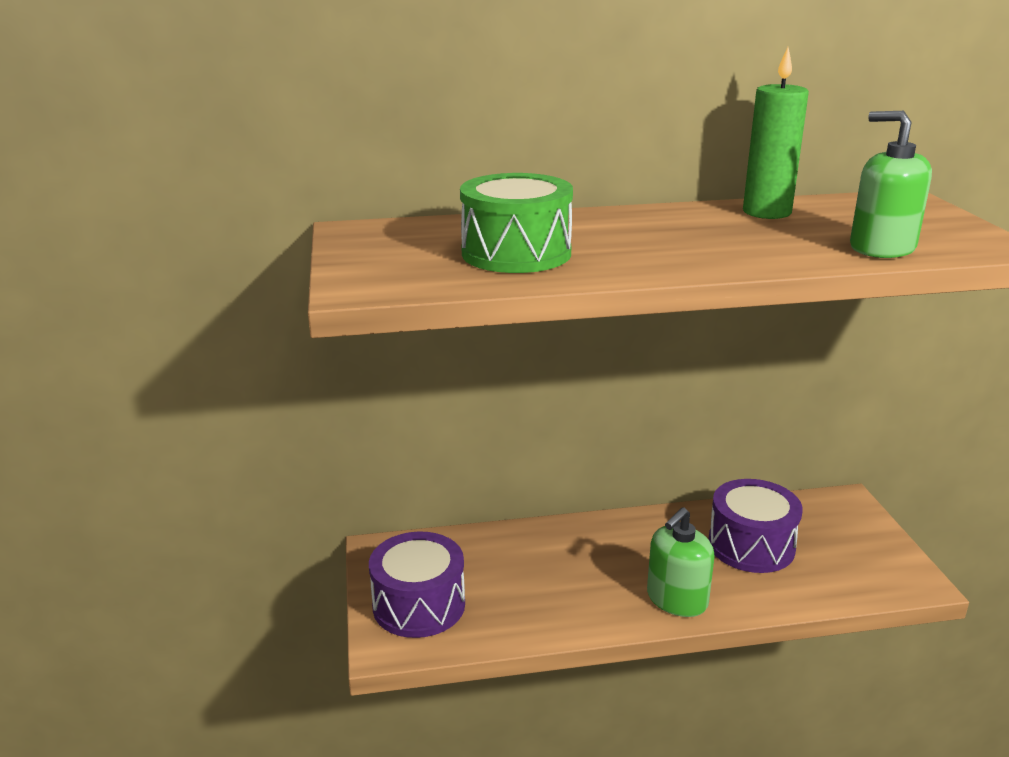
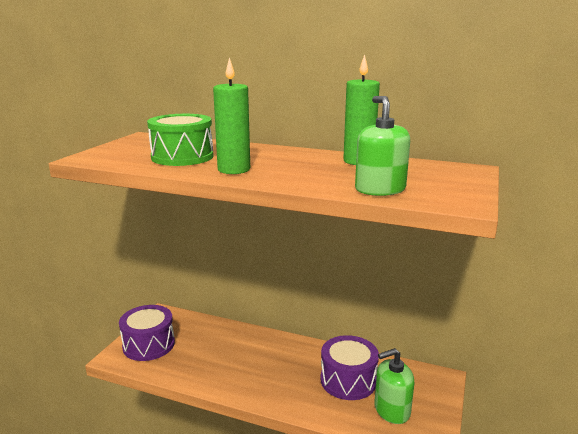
camera: 30 degrees right, 5 degrees down
(644, 258) = (234, 170): none -> green candle
(677, 599) = (271, 392): green soap dispenser -> green soap dispenser (391, 410)

